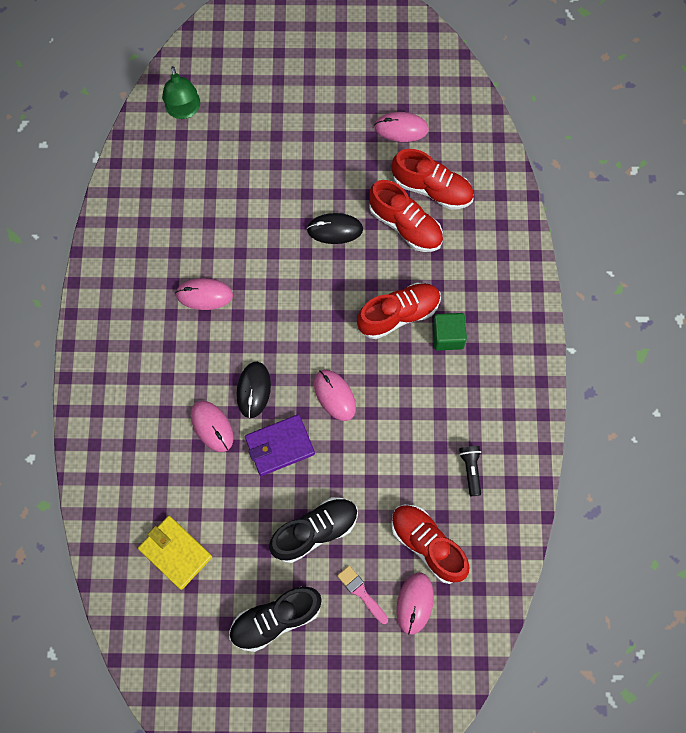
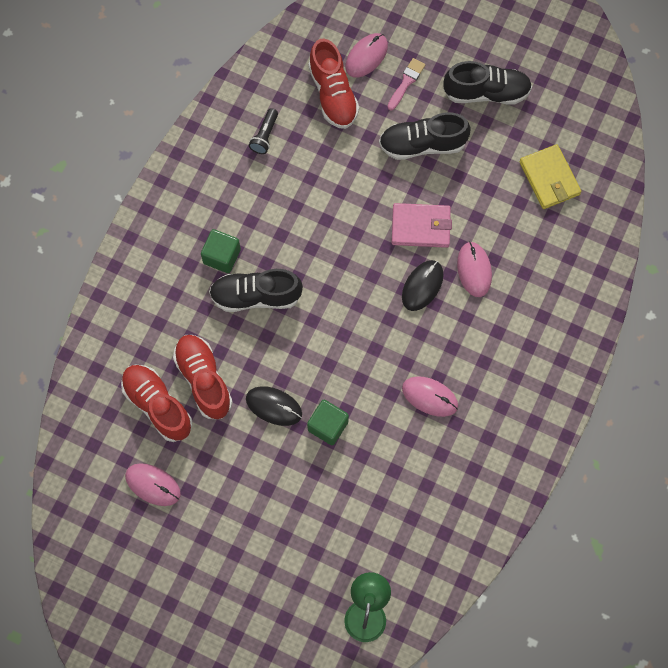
camera: 155 degrees left, 0 degrees up
(279, 446) = (420, 227): purple wallet -> pink wallet
(281, 233) = (328, 426): none -> green cube
(334, 395) = (351, 249): pink mouse -> none
(361, 592) = (406, 82): pink brush -> pink brush turned 135 degrees counterclockwise
(398, 314) = (256, 296): red shoe -> black shoe

